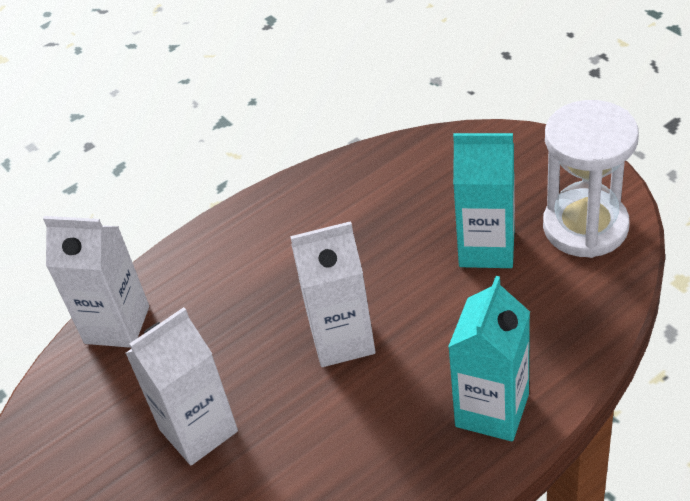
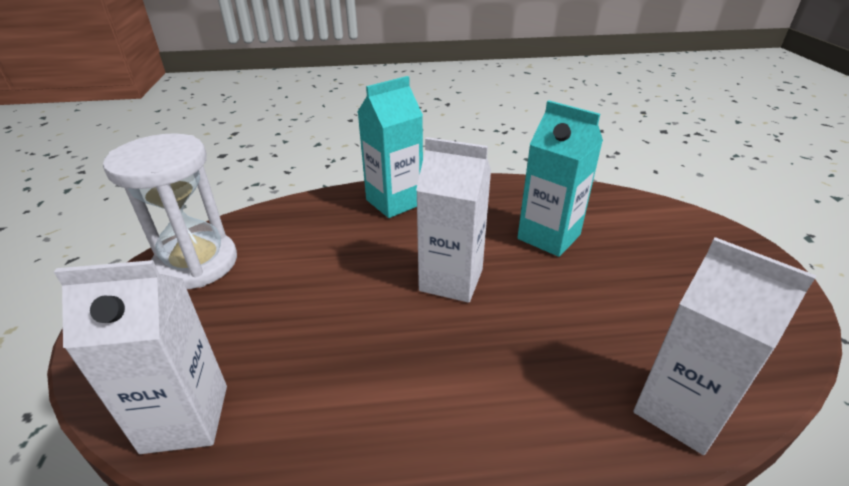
camera: 155 degrees left, 10 degrees down
(198, 430) = (605, 274): white carton -> white carton (185, 418)
(486, 248) = (276, 287): turquoise carton -> turquoise carton (548, 237)

